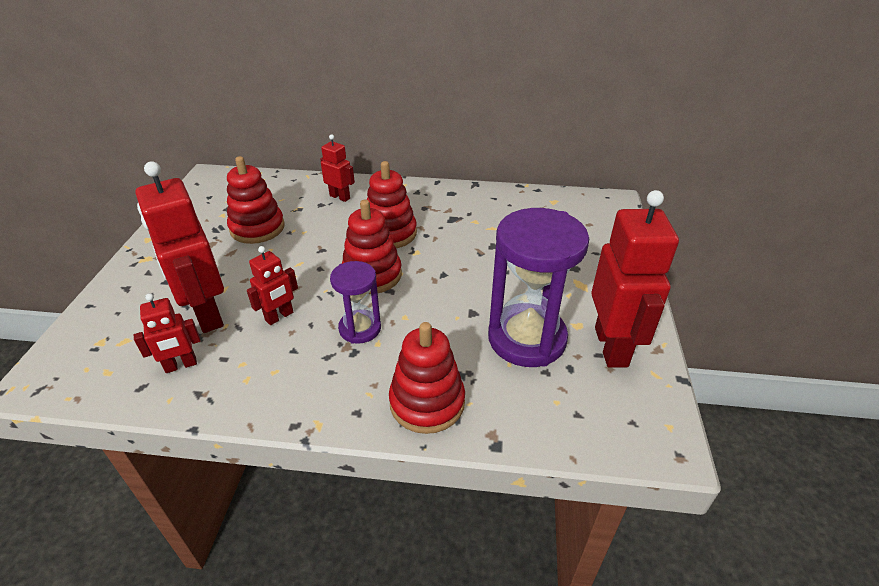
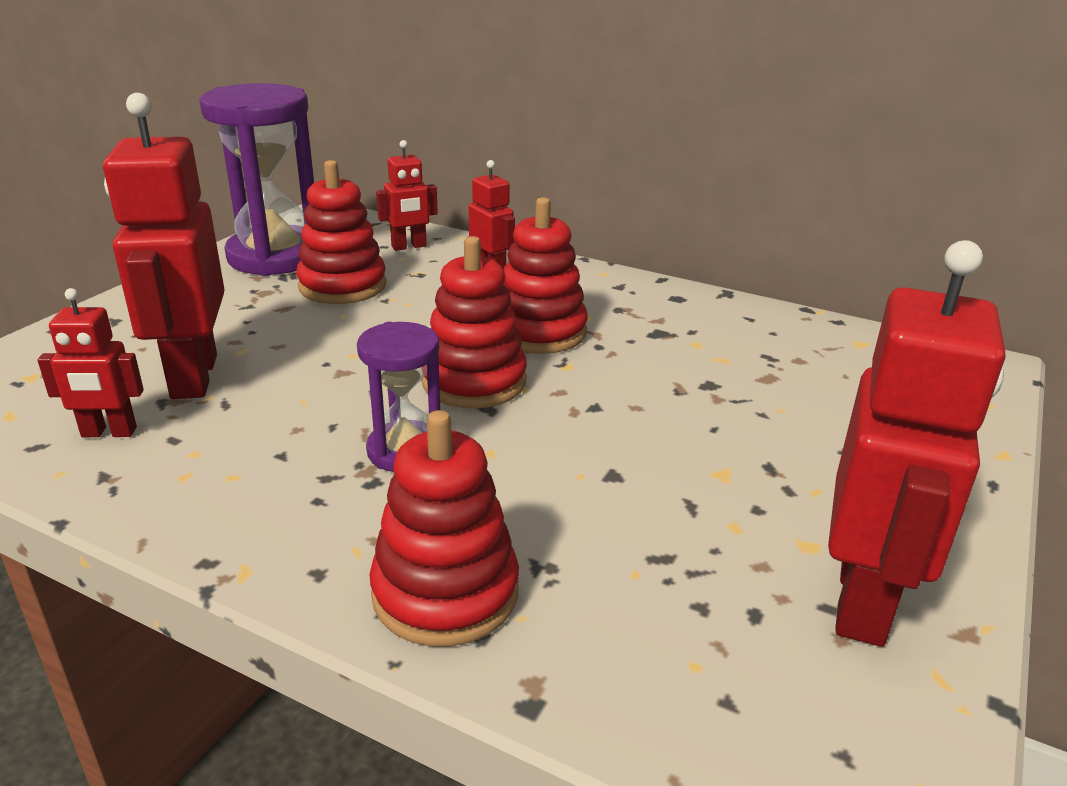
camera: 20 degrees right, 10 degrees down
(279, 316) = (293, 404): red robot -> red robot (409, 246)
(526, 338) = (692, 541): purple hourglass -> purple hourglass (276, 256)

